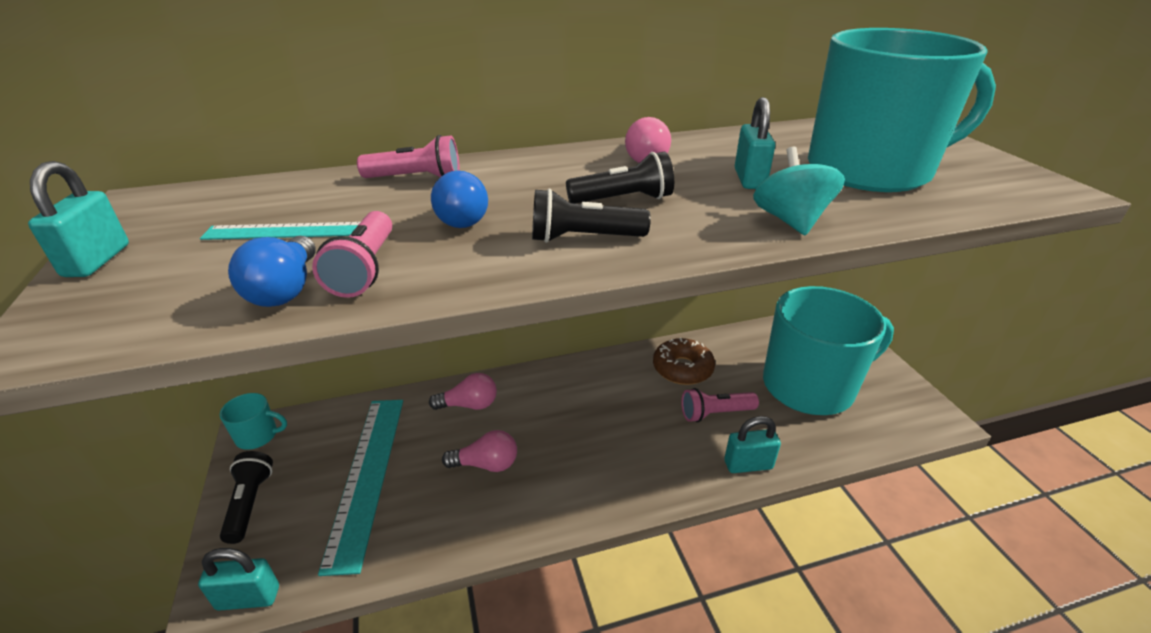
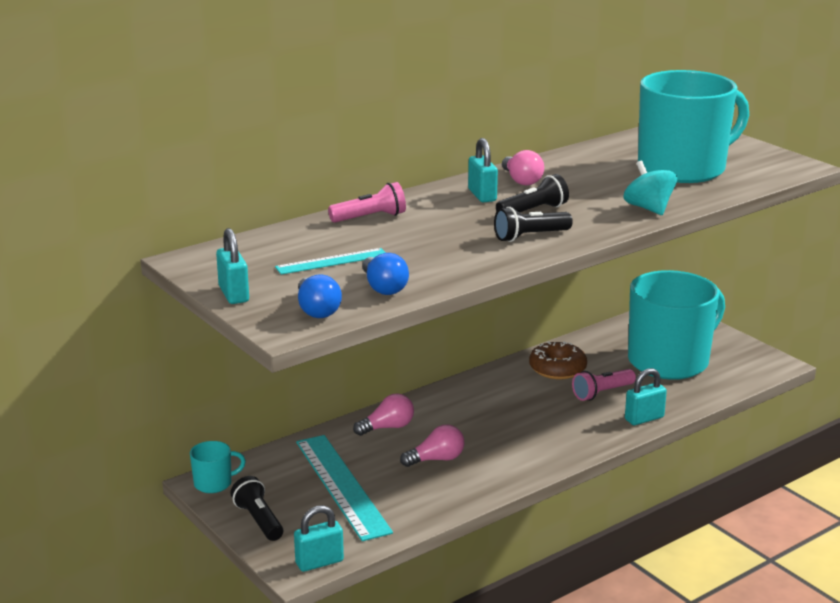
camera: 20 degrees left, 10 degrees down
(365, 269) = (416, 271): pink flashlight -> none
(465, 217) = (440, 236): blue light bulb -> blue light bulb (317, 310)
(749, 179) = (606, 186): turquoise padlock -> turquoise padlock (482, 195)

